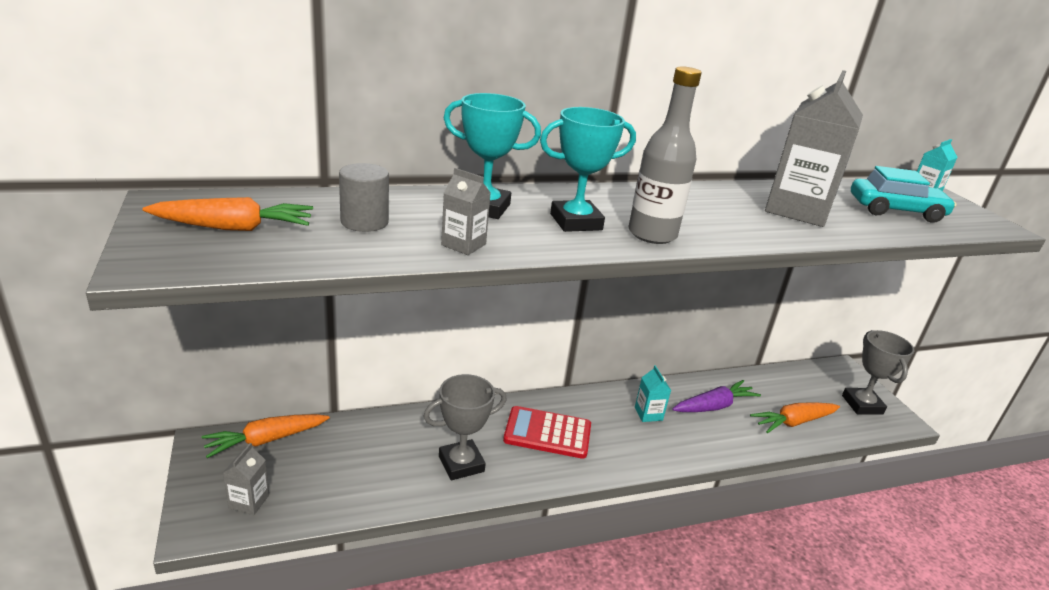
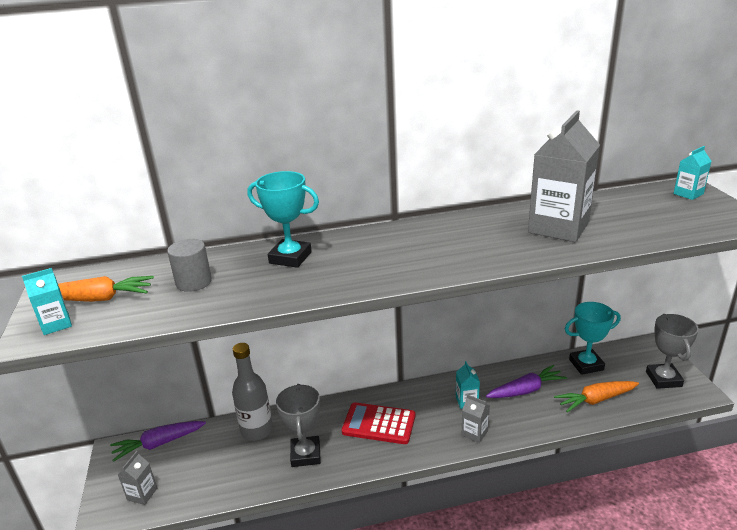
camera: 10 degrees right, 0 degrees up
(180, 252) = (56, 324): none -> turquoise carton
(265, 440) = (158, 444): orange carrot -> purple carrot
(461, 464) = (305, 454): grey trophy -> grey trophy turned 75 degrees counterclockwise
(463, 244) = (264, 294): grey carton -> grey carton (474, 433)
(576, 222) = (360, 262): turquoise trophy -> turquoise trophy (586, 365)
(652, 234) = (420, 267): grey bottle -> grey bottle (257, 430)
(895, 210) = (651, 216): turquoise car -> none

